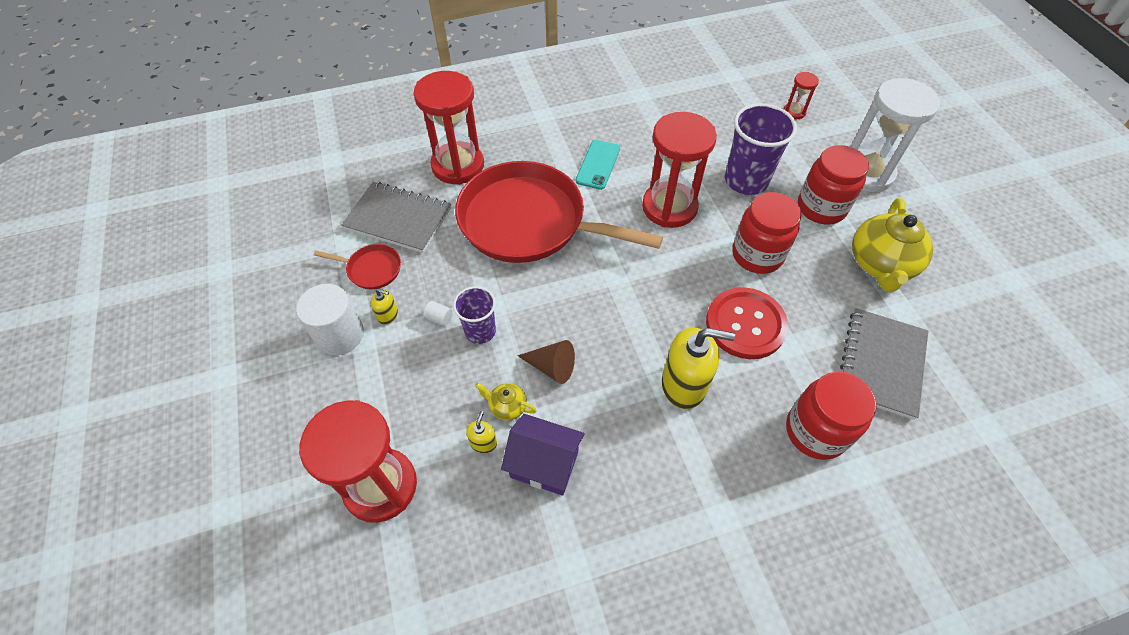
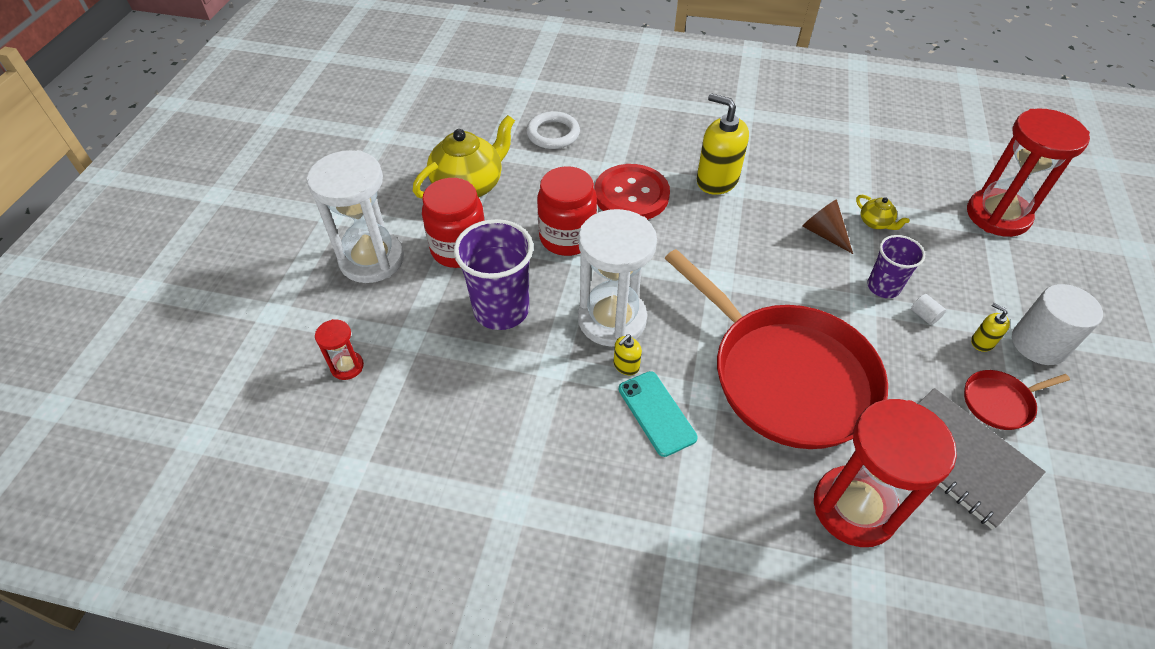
camera: 150 degrees left, 5 degrees down
(372, 269) = (999, 402): red pan -> red pan turned 60 degrees counterclockwise
(483, 443) = (904, 209): yellow soap dispenser -> yellow soap dispenser (626, 365)
(544, 464) = (858, 180): purple house -> none
(598, 165) = (656, 413): turquoise phone -> turquoise phone turned 75 degrees counterclockwise
(669, 207) = (612, 319): red hourglass -> white hourglass
(815, 431) = (642, 123): red jar -> none
(881, 364) = (553, 134): grey notebook -> white ring

